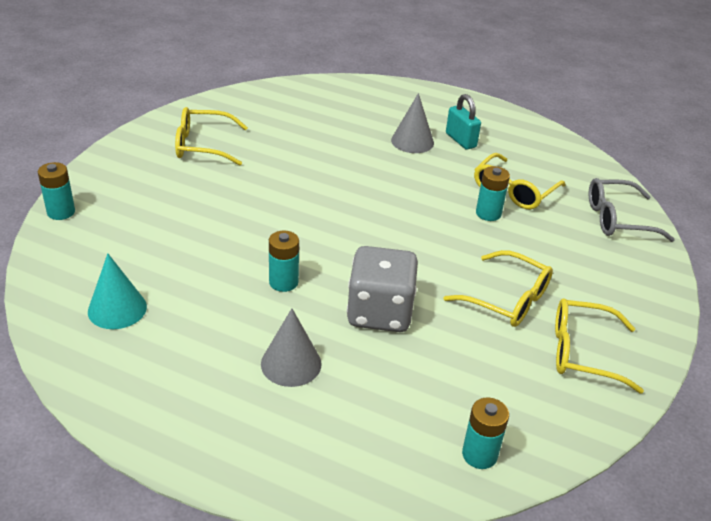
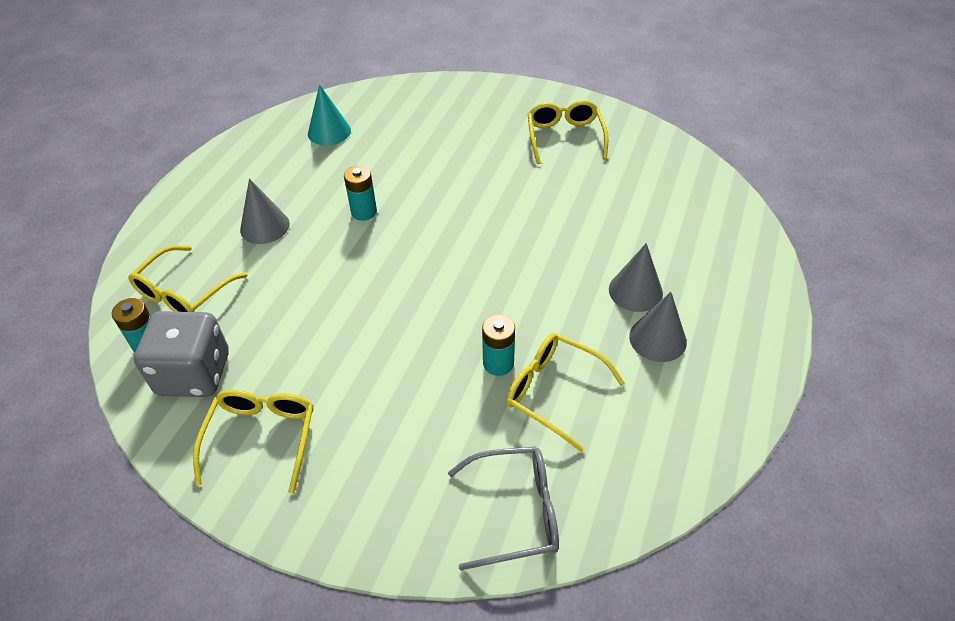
camera: 90 degrees right, 10 degrees up
(61, 212) = (442, 84): turquoise battery -> none
(379, 312) = (324, 276): grey dice -> grey dice (194, 374)
(460, 140) = (657, 339): turquoise padlock -> grey cone
(507, 299) = (345, 375): yellow glasses -> yellow glasses (184, 293)
(617, 219) = (515, 512): grey glasses -> grey glasses turned 90 degrees clockwise

